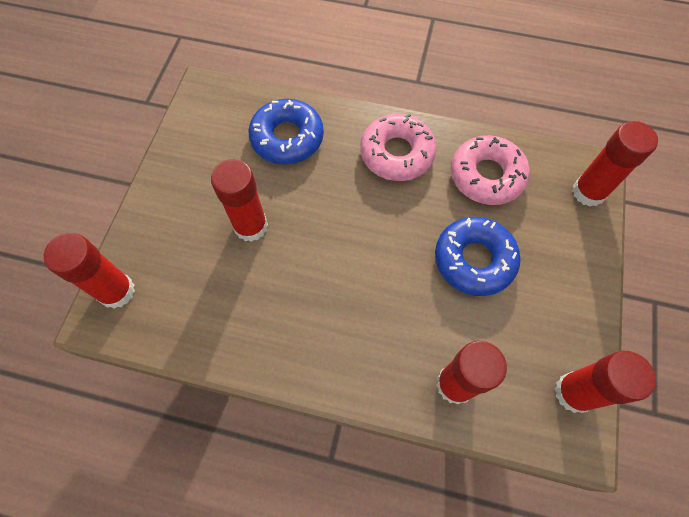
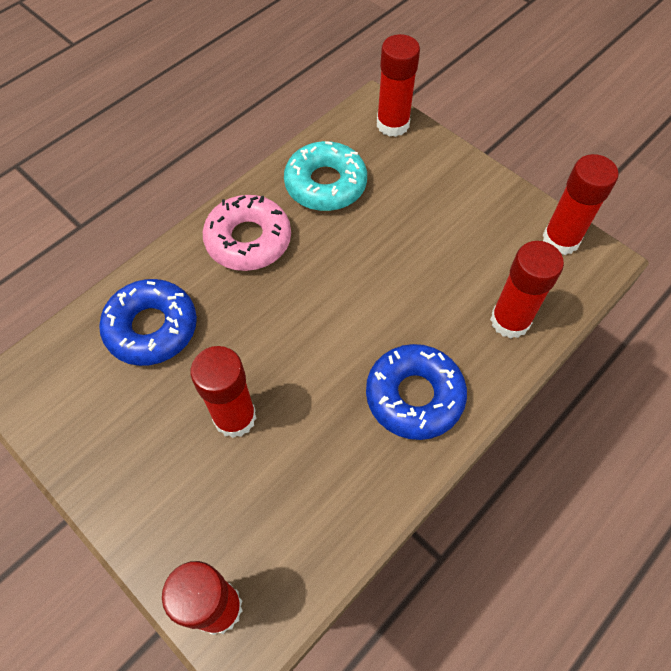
camera: 60 degrees left, 5 degrees down
(474, 260) = (402, 241): blue donut -> blue donut (414, 396)
(486, 176) = (325, 184): pink donut -> turquoise donut

